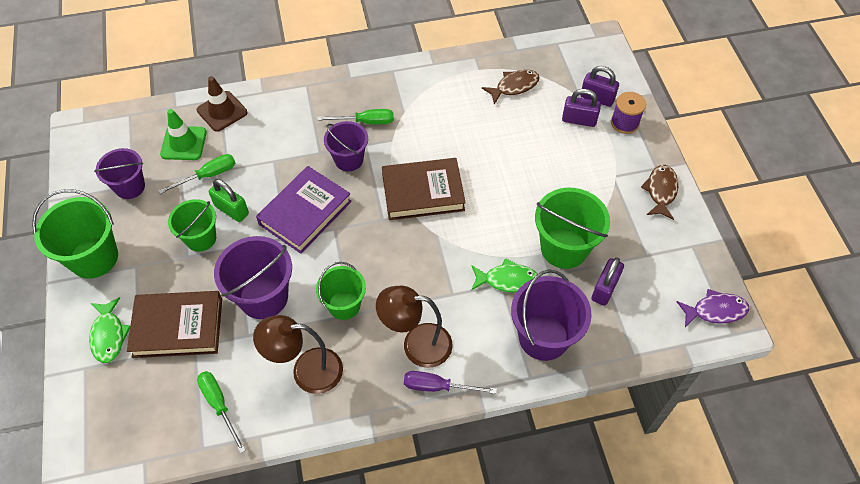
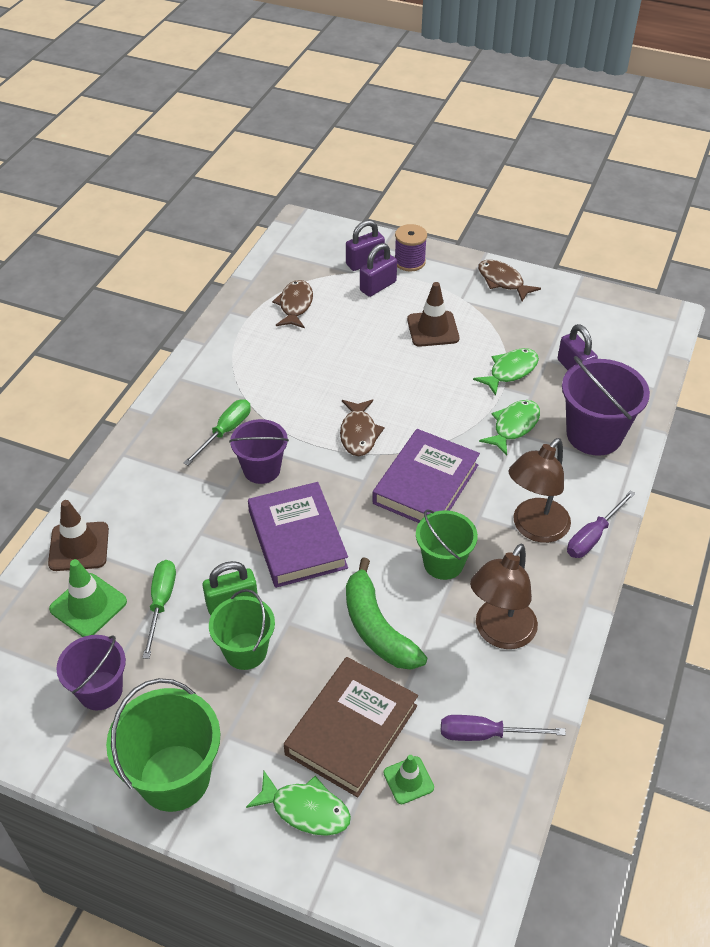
camera: 55 degrees left, 10 degrees down
(159, 379) = (408, 780): none -> green traffic cone
(219, 405) = (485, 734): green screwdriver -> purple screwdriver
(263, 297) = (377, 628): purple bucket -> green banana
(407, 256) = (425, 484): none -> purple book
(423, 192) = (359, 433): brown book -> brown fish
(564, 177) = (433, 329): none -> brown traffic cone
(564, 248) = (510, 371): green bucket -> green fish
(715, 311) = (647, 317): purple fish -> none

